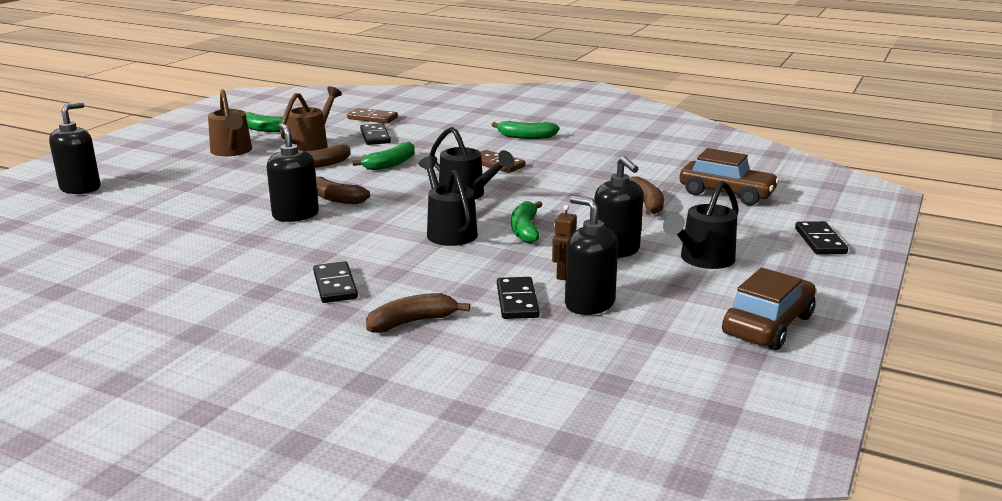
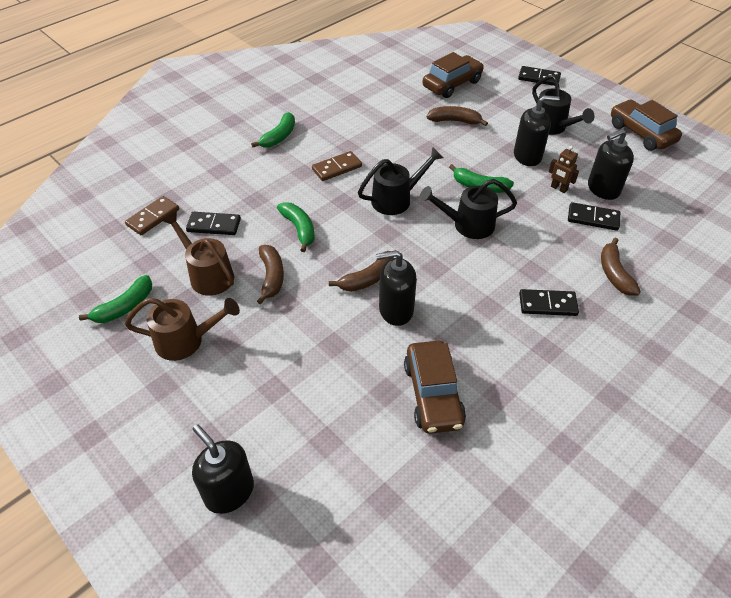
camera: 70 degrees left, 25 degrees up
(187, 243) = (433, 394): none -> brown car

